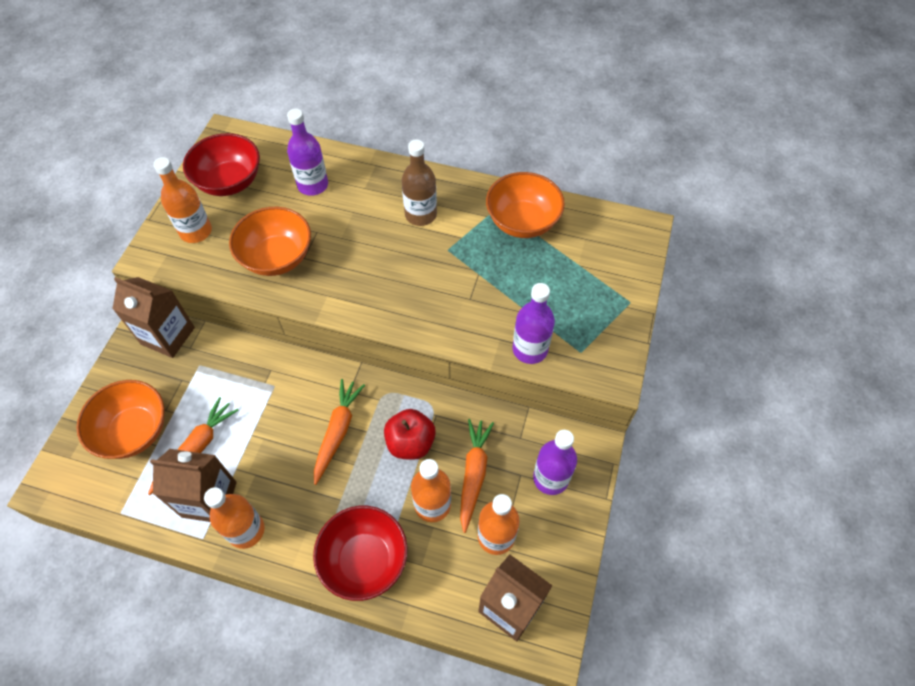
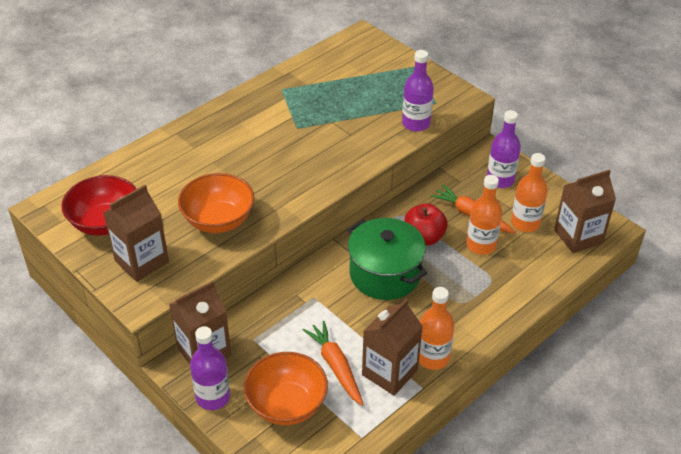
camera: 60 degrees left, 15 degrees down
(196, 231) = (141, 261): orange bottle -> brown carton
(313, 185) = (161, 174): purple bottle -> purple bottle (213, 397)
(338, 432) = (385, 274): orange carrot -> green pot
(364, 560) = (500, 297): red bowl -> none
(420, 215) = (251, 128): brown bottle -> none
(522, 222) = (306, 83): orange bowl -> none

